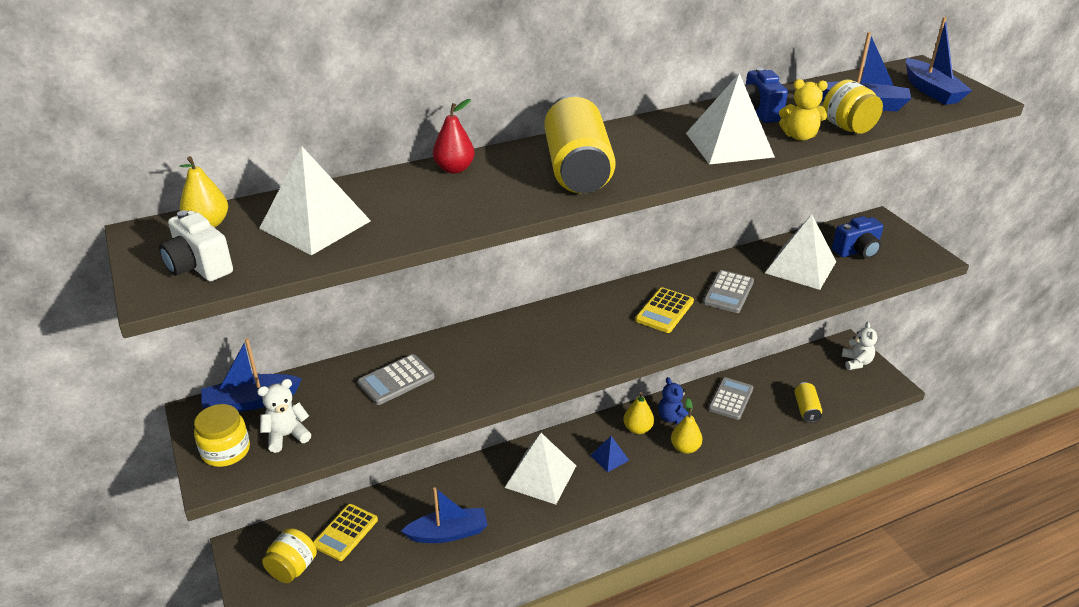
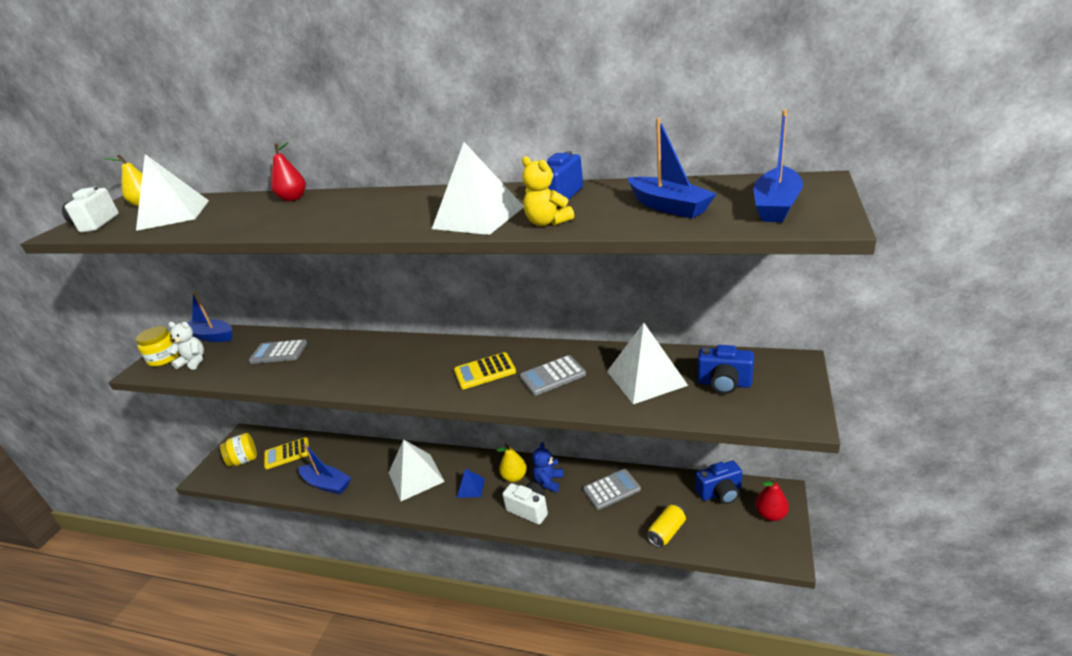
camera: 45 degrees right, 5 degrees down
(577, 169) = (348, 213): yellow can -> none
(685, 448) = (529, 509): yellow pear -> white camera
(809, 363) = (720, 493): none -> blue camera
(847, 127) = (607, 223): yellow jar -> none
(856, 362) = (770, 514): white teddy bear -> red pear

